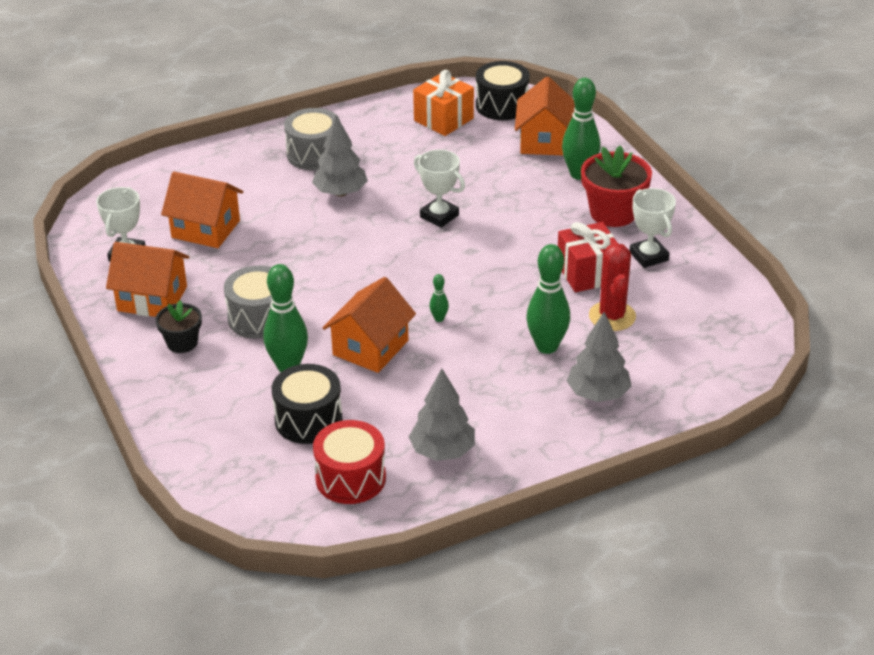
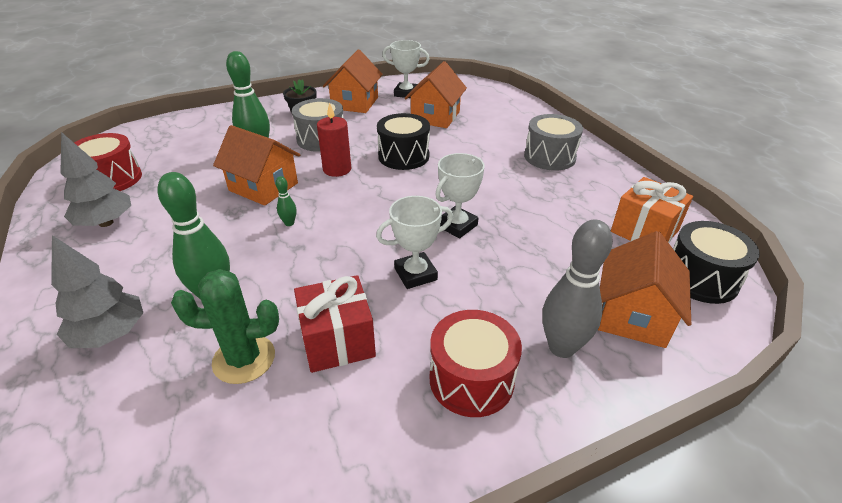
camera: 90 degrees right, 0 degrees up
(308, 420) = (191, 161): black drum -> black drum (403, 156)
(334, 298) = (337, 169): none -> red candle
(340, 192) = (491, 170): grey tree -> none
(544, 141) = (633, 315): orange house -> orange house turned 75 degrees counterclockwise
(579, 174) = (561, 347): green bowling pin -> grey bowling pin
(612, 316) = (244, 359): red cactus -> green cactus
(613, 213) = (471, 379): red flower pot -> red drum
(649, 256) = (364, 415): white trophy -> white trophy (415, 274)

